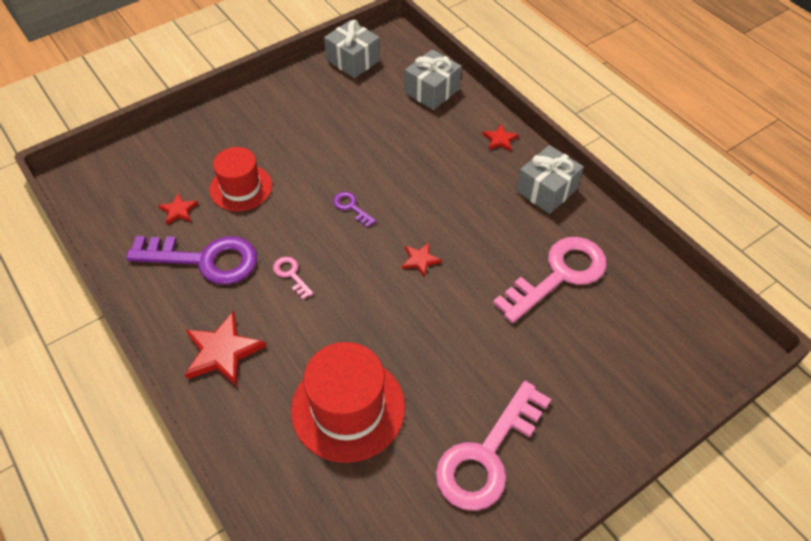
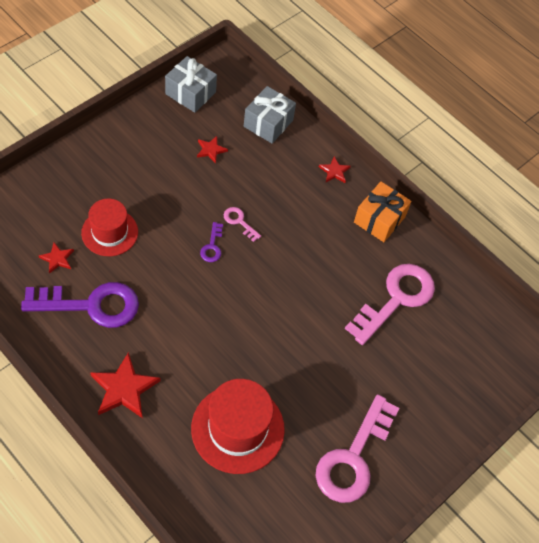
camera: 15 degrees left, 5 degrees up
(291, 275) = (170, 314): pink key -> pink key (239, 222)
(351, 207) = (212, 246): purple key -> purple key turned 120 degrees counterclockwise
(420, 260) = (279, 293): red star -> red star (210, 150)
(546, 190) = (379, 219): grey gift -> orange gift

